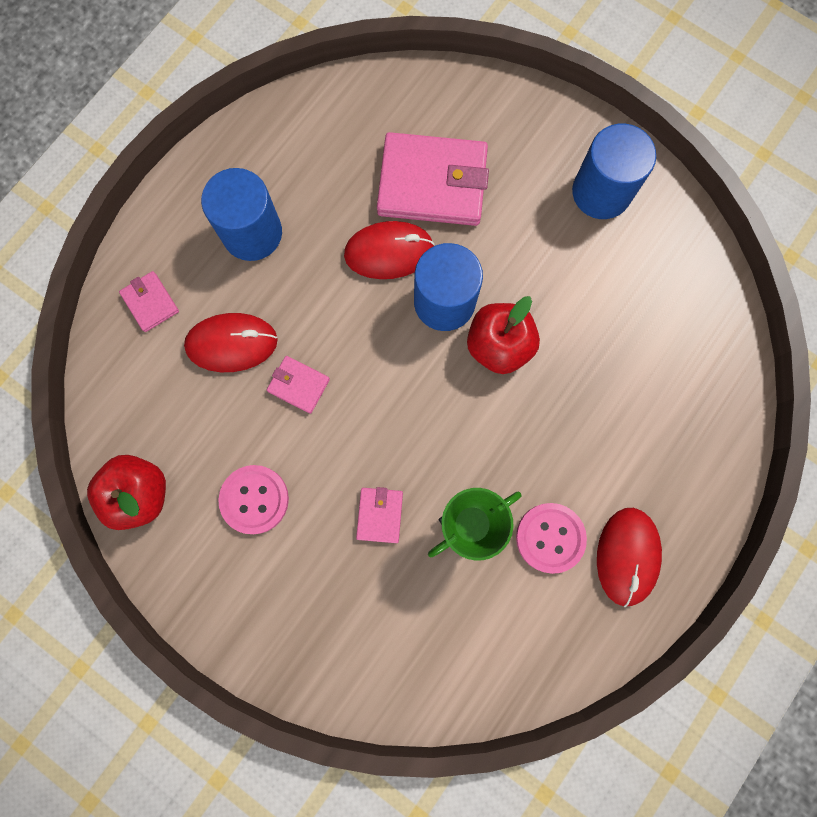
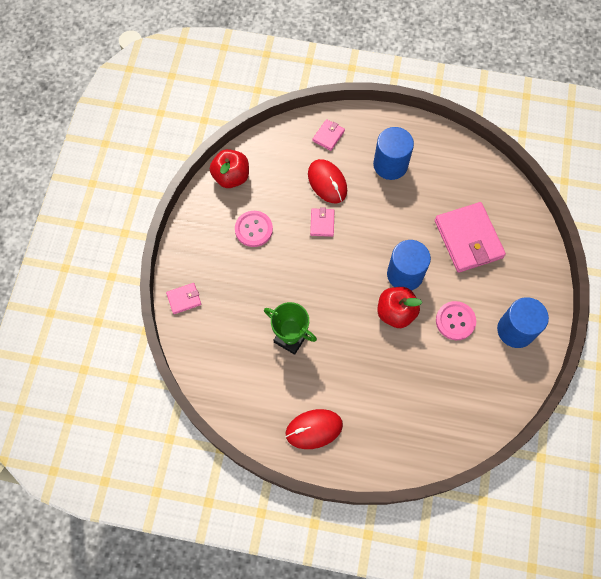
camera: 65 degrees right, 10 degrees down
(380, 515) = (274, 292): pink wallet -> pink wallet (184, 299)
(389, 252) = (417, 234): red mouse -> none
(550, 537) = (304, 383): pink button -> pink button (455, 321)

